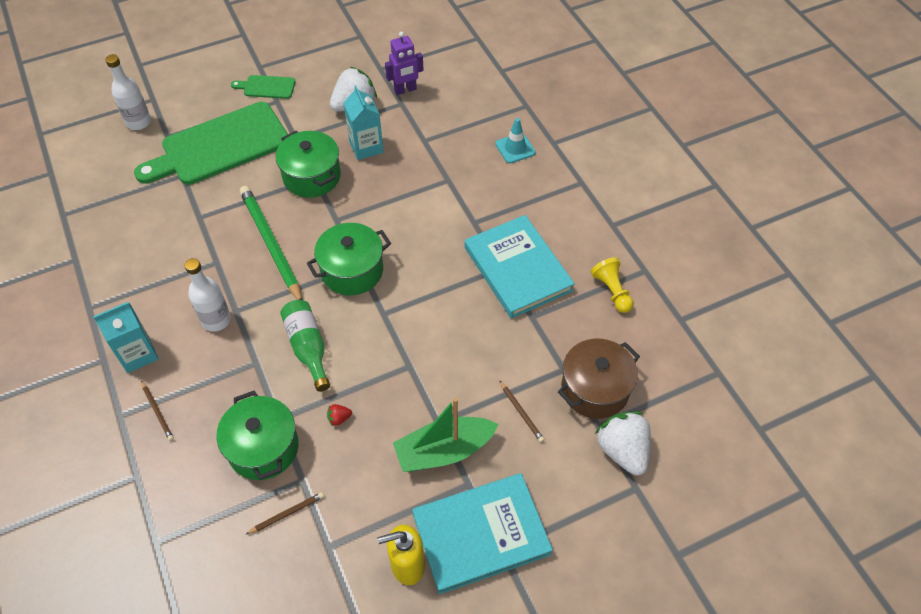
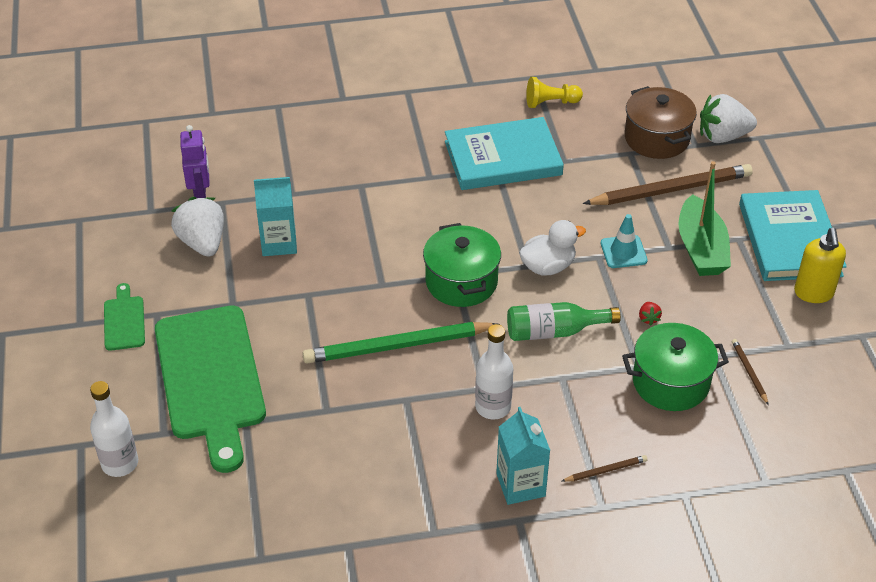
camera: 75 degrees left, 10 degrees down
(267, 87) = (124, 321): green cutting board -> green cutting board turned 150 degrees clockwise
(312, 176) = (305, 297): green pot -> none
(386, 329) = (548, 266): none -> white duck
(515, 148) = (338, 127): turquoise traffic cone -> turquoise traffic cone (623, 252)
(521, 412) = (670, 189): brown pencil -> brown pencil, size x2.34

